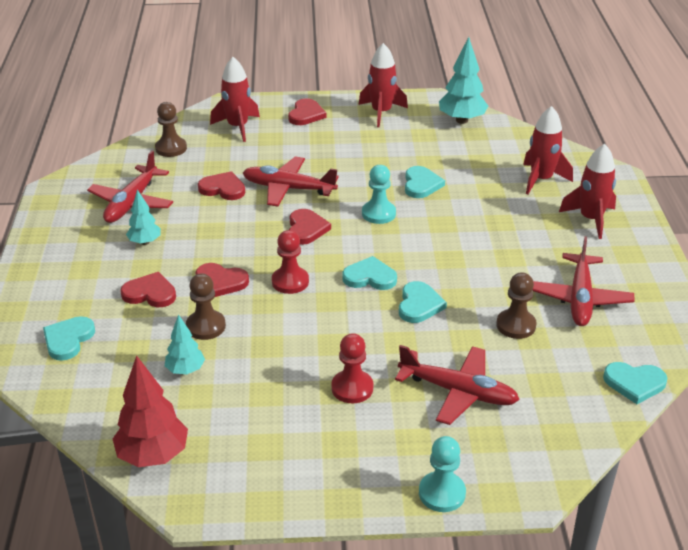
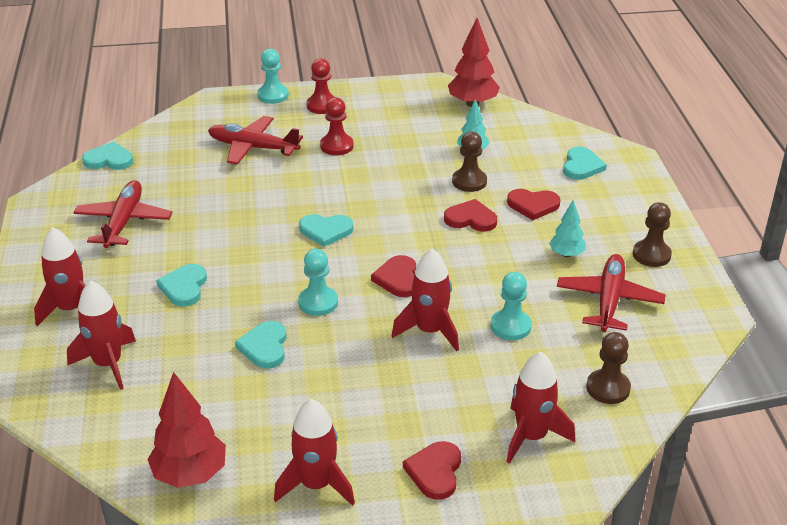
camera: 175 degrees right, 0 degrees up
(223, 189) = (510, 326): red heart -> turquoise pawn
(289, 189) = (429, 331): red plane -> red rocket
(290, 281) = (403, 223): red pawn -> red pawn (322, 105)
(419, 305) = (278, 208): turquoise heart -> turquoise heart (184, 287)
(462, 120) = (190, 474): turquoise tree -> red tree
(516, 325) = (193, 196): brown pawn -> brown pawn (651, 255)

